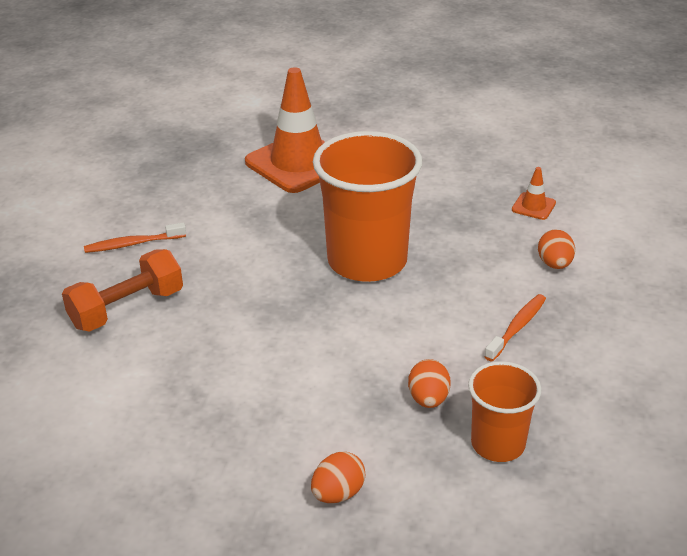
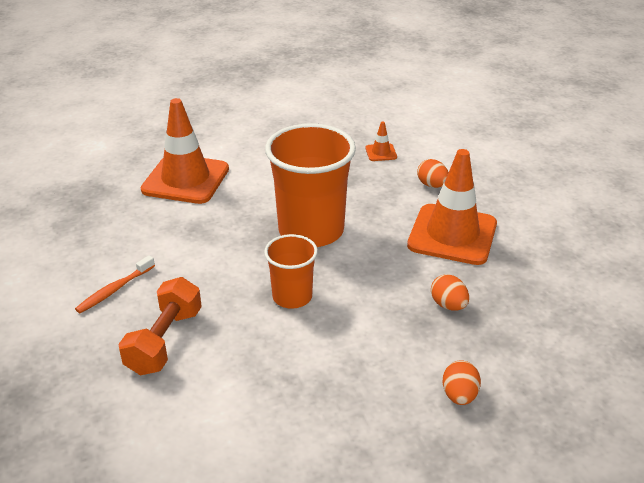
camera: 35 degrees left, 0 degrees up
(498, 444) = (518, 313): orange cup -> orange cup (292, 296)
(517, 327) = (452, 235): orange toothbrush -> orange traffic cone

